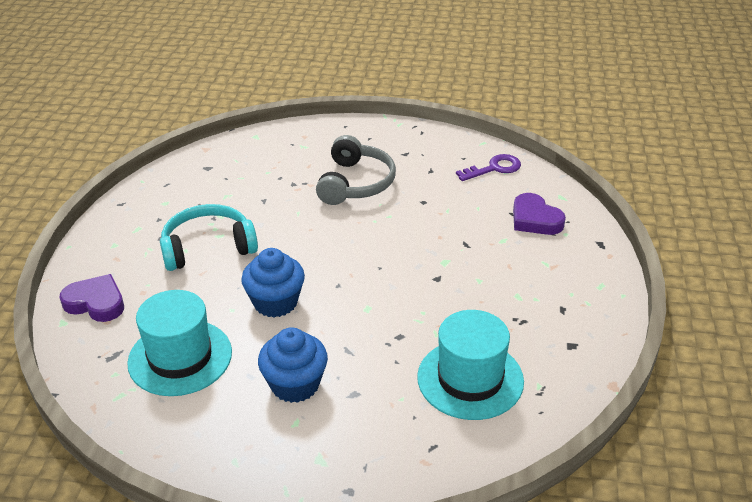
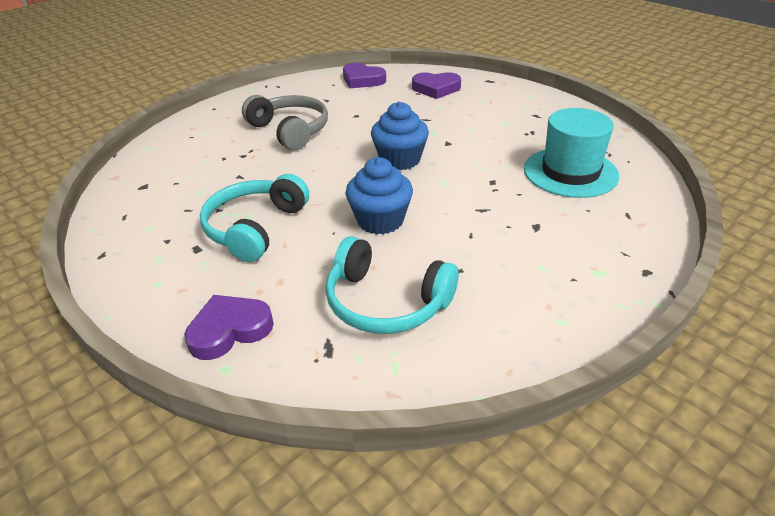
camera: 50 degrees left, 0 degrees up
(180, 357) = (386, 302): turquoise hat -> turquoise headphones
(295, 384) = (495, 250): blue cupcake -> blue cupcake (400, 160)
(494, 168) = (362, 80): purple key -> purple heart

